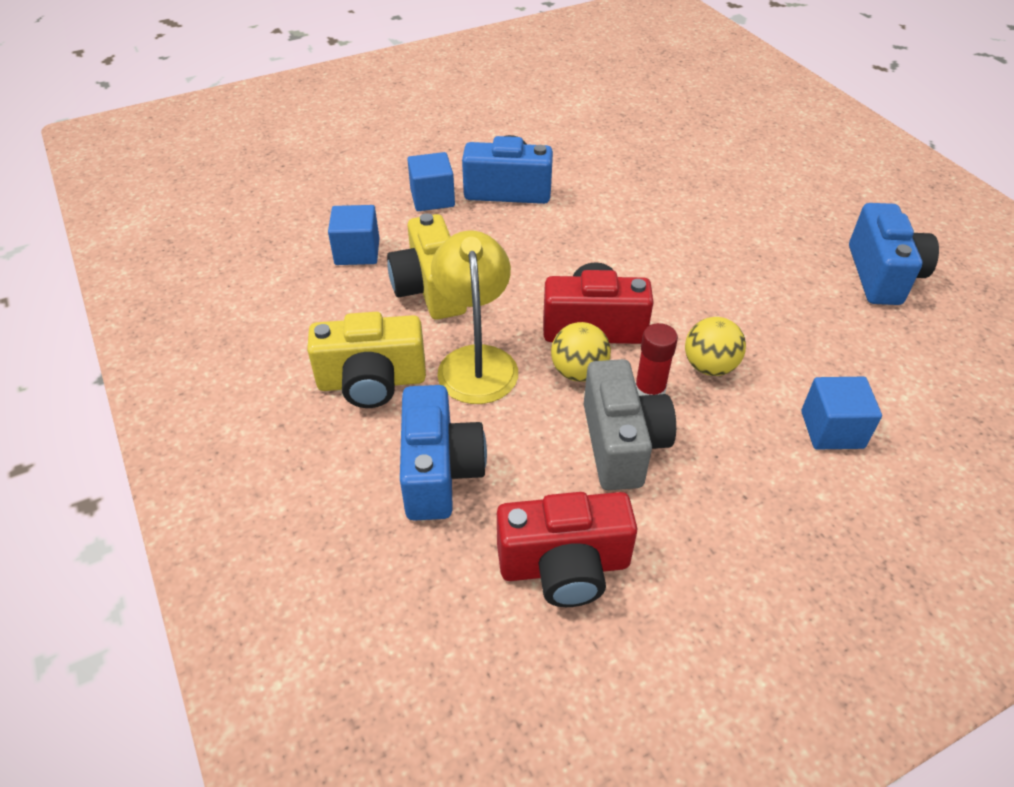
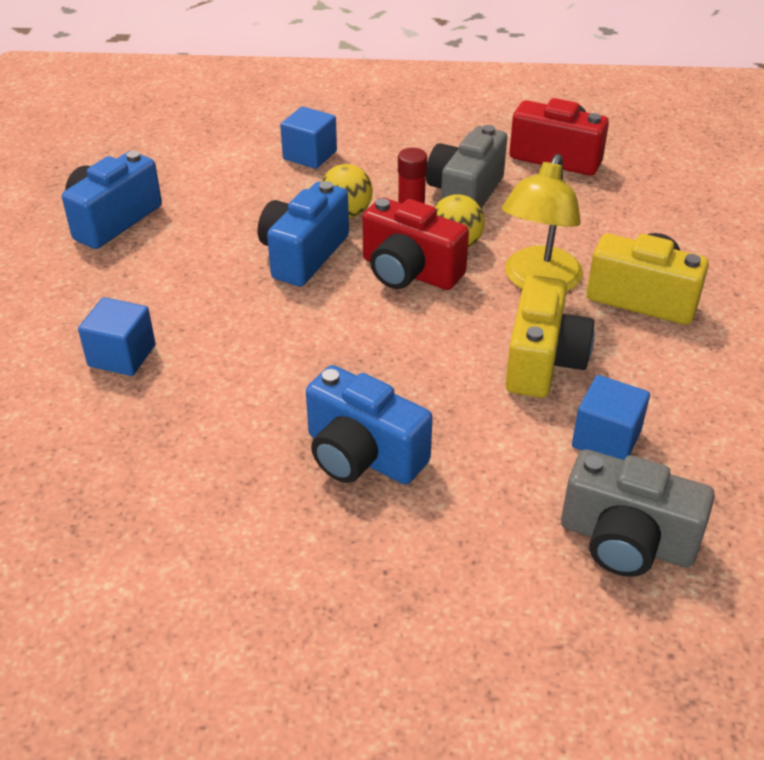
camera: 150 degrees left, 5 degrees down
(322, 202) = (626, 541): none -> grey camera
(432, 198) = (469, 483): blue cube -> blue cube (122, 356)
(439, 472) = (614, 223): blue camera -> blue camera (303, 255)

